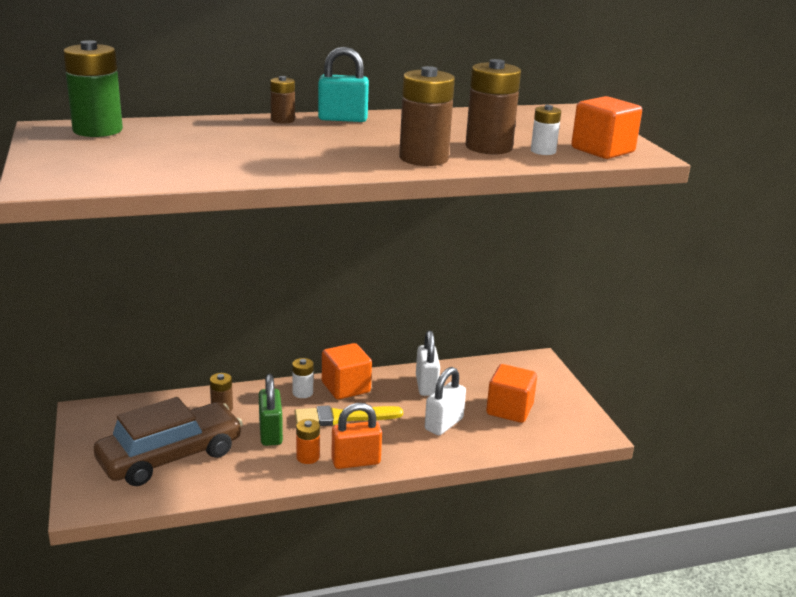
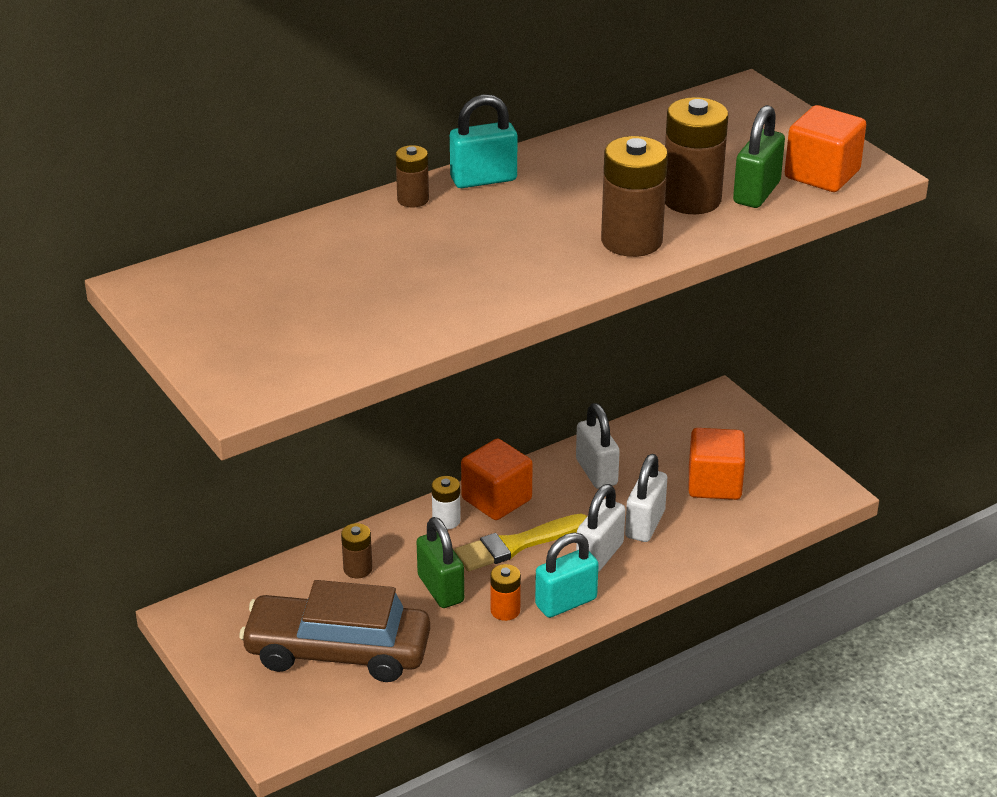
camera: 15 degrees left, 10 degrees up
(97, 130) = (207, 276): green battery -> none
(170, 456) = (338, 651): brown car -> brown car turned 120 degrees counterclockwise
(356, 461) = (566, 602): orange padlock -> turquoise padlock
(399, 436) = (599, 555): none -> white padlock
(543, 151) = (756, 192): white battery -> green padlock

